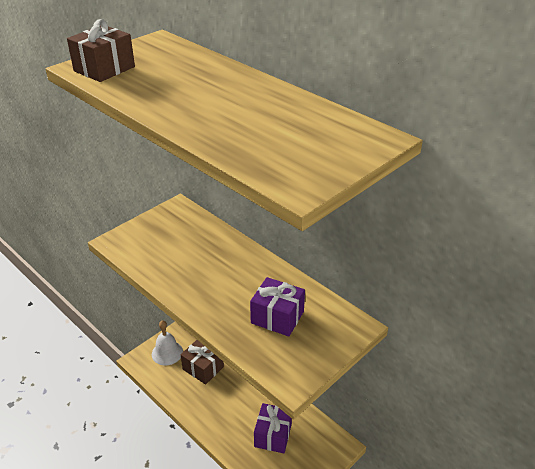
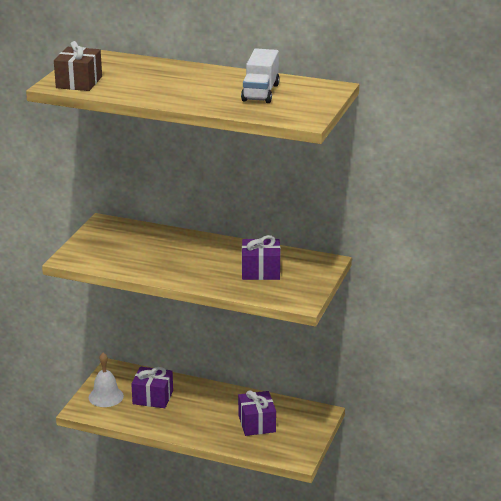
camera: 25 degrees left, 10 degrees down
(203, 368) = (153, 397): brown gift -> purple gift
(282, 126) = (260, 92): none -> white truck

